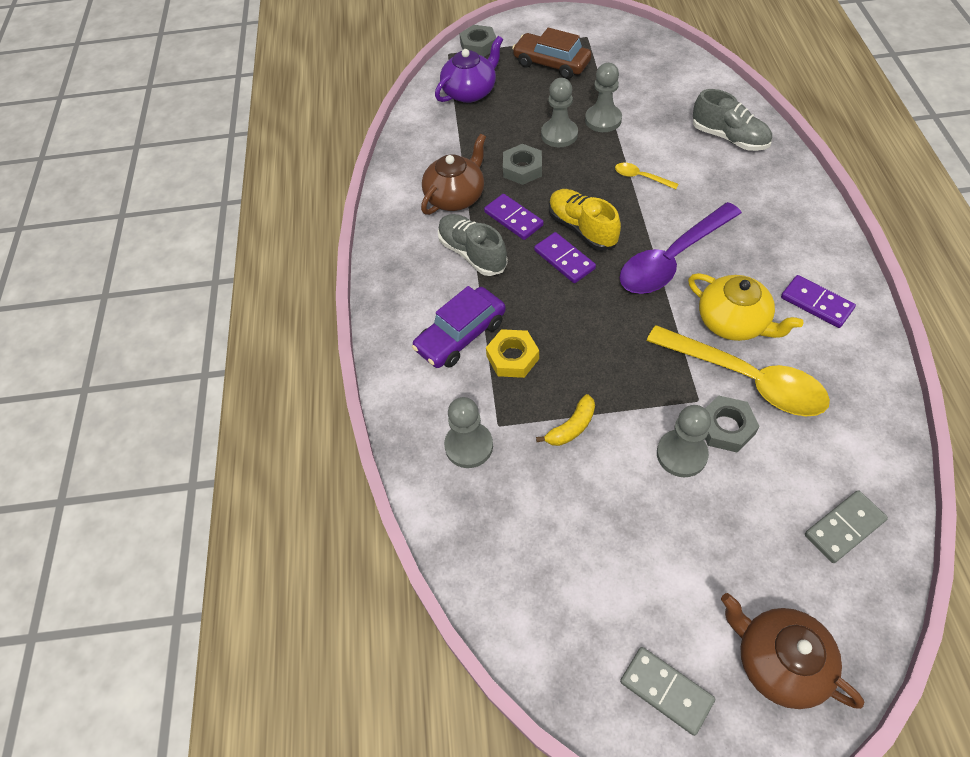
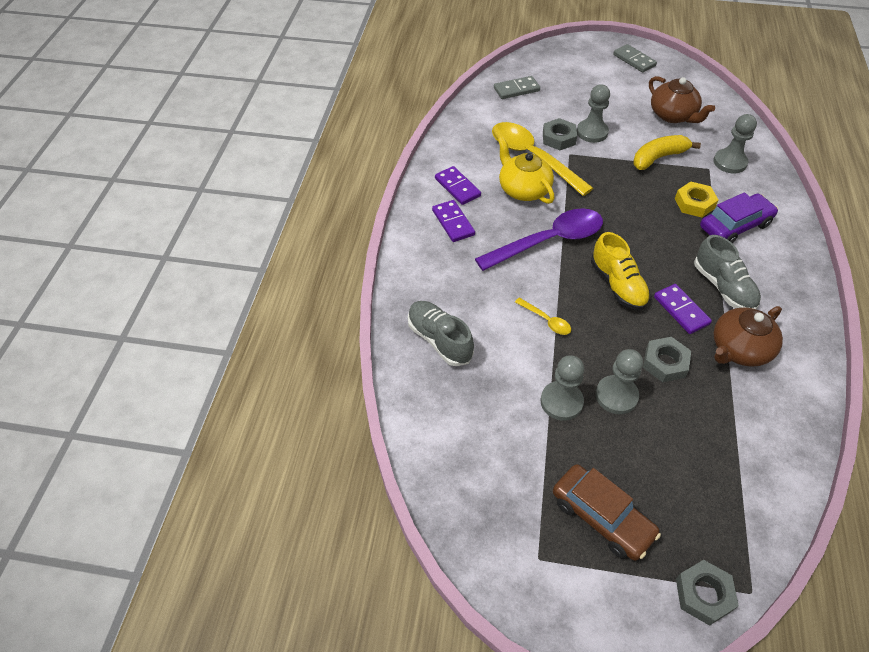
camera: 170 degrees left, 5 degrees down
(470, 92) = (719, 499): purple teapot -> none
(564, 260) = (640, 262): purple domino -> purple domino (453, 222)
(571, 427) = (658, 158): yellow banana -> yellow banana, size x1.53
(779, 661) = (576, 59): brown teapot -> brown teapot (673, 115)

